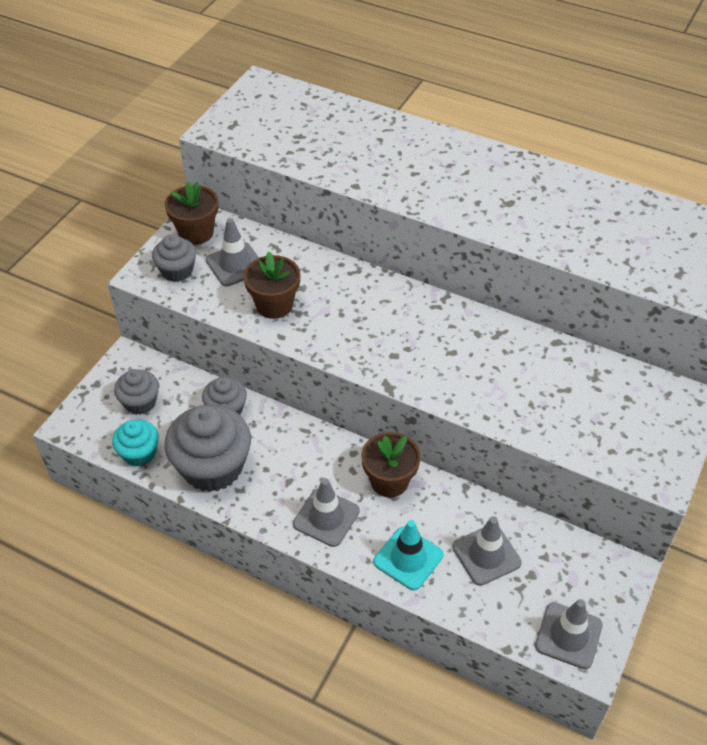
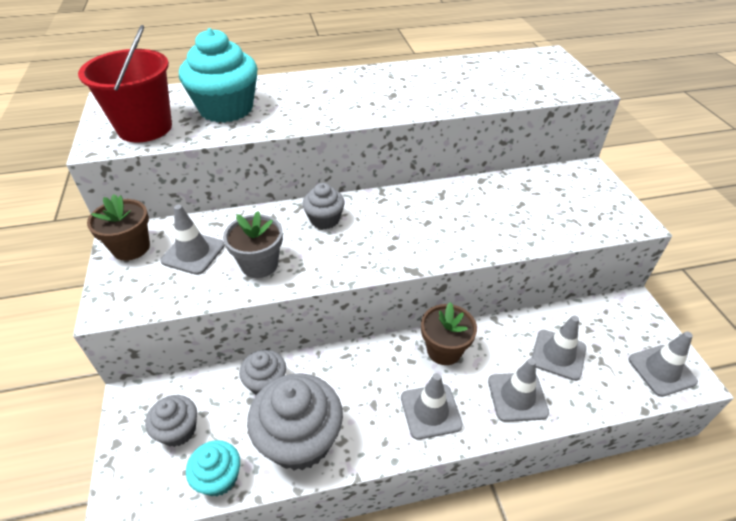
camera: 40 degrees left, 5 degrees down
(177, 271) = (141, 286): grey cupcake -> grey cupcake (324, 219)
(261, 130) = (145, 128): none -> red bucket
(274, 305) = (259, 264): brown flower pot -> grey flower pot
(342, 142) = (226, 109): none -> turquoise cupcake
(408, 558) = (517, 397): turquoise traffic cone -> grey traffic cone

